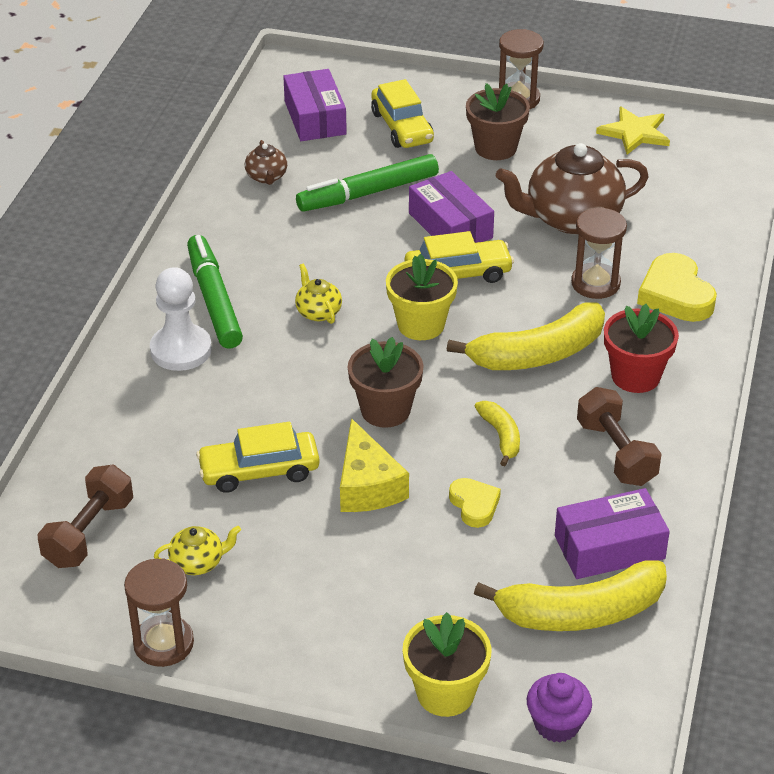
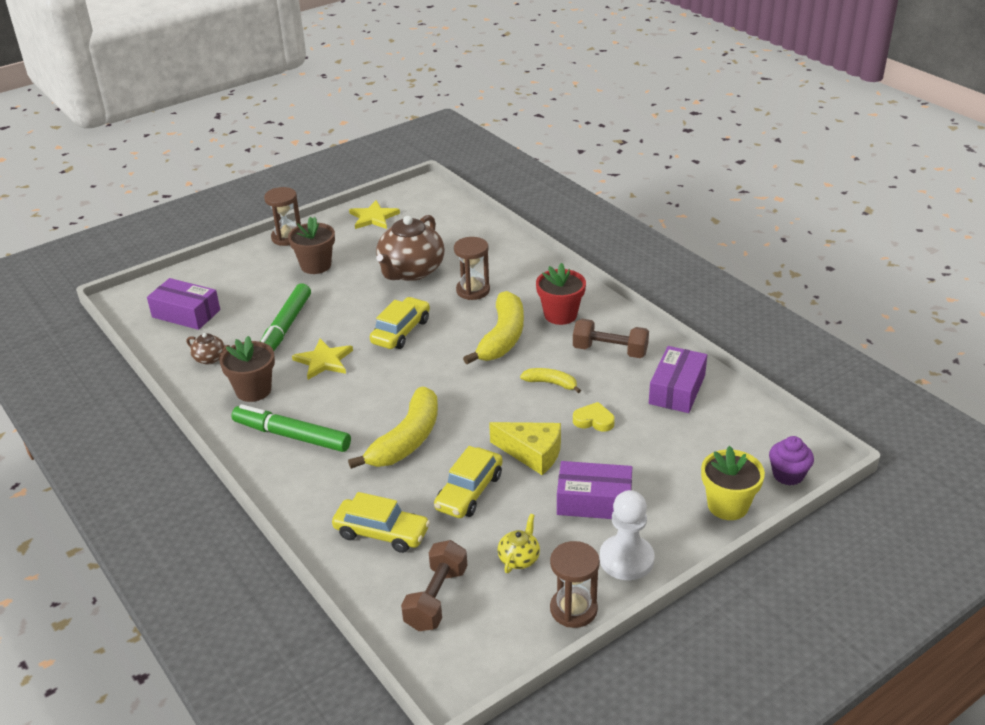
camera: 50 degrees left, 5 degrees down
(89, 532) = (436, 598): brown dumbbell -> brown dumbbell turned 45 degrees clockwise
(181, 350) = (318, 473): white pawn -> white pawn (626, 559)
(318, 312) = (361, 399): yellow teapot -> none
(347, 251) = (324, 361): none -> yellow star
(385, 410) = (478, 415): brown flower pot -> brown flower pot (253, 390)
(402, 127) = (246, 287): yellow car -> yellow car (381, 533)
(421, 325) = (425, 366): yellow flower pot -> none
(450, 225) = (357, 313): purple box -> purple box (594, 501)
(581, 612) = (714, 424): yellow banana -> yellow banana (407, 440)
(675, 295) = (515, 271): yellow heart -> none

